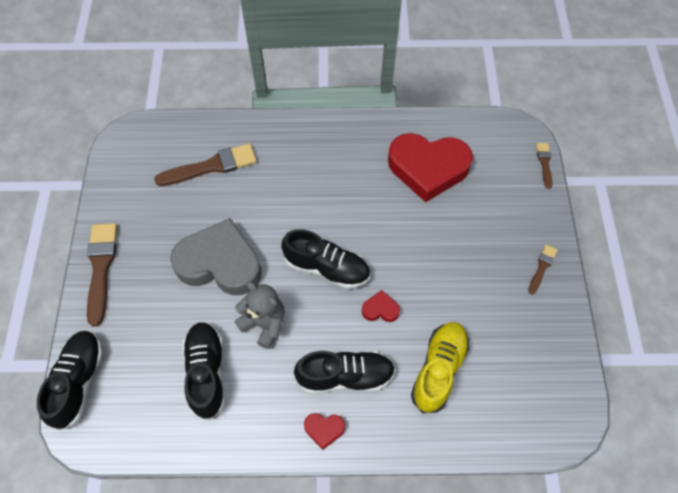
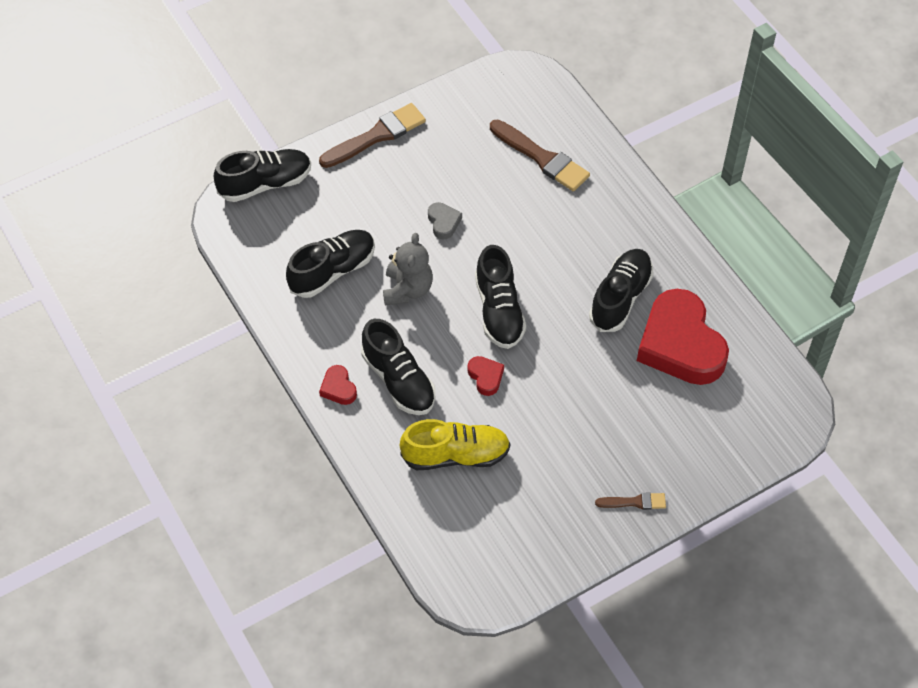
camera: 60 degrees right, 5 degrees down
(220, 263) = (443, 222): grey heart -> grey heart, size x0.41
(367, 183) = (620, 298): none -> black shoe
(544, 163) = (773, 453): brown brush -> none

